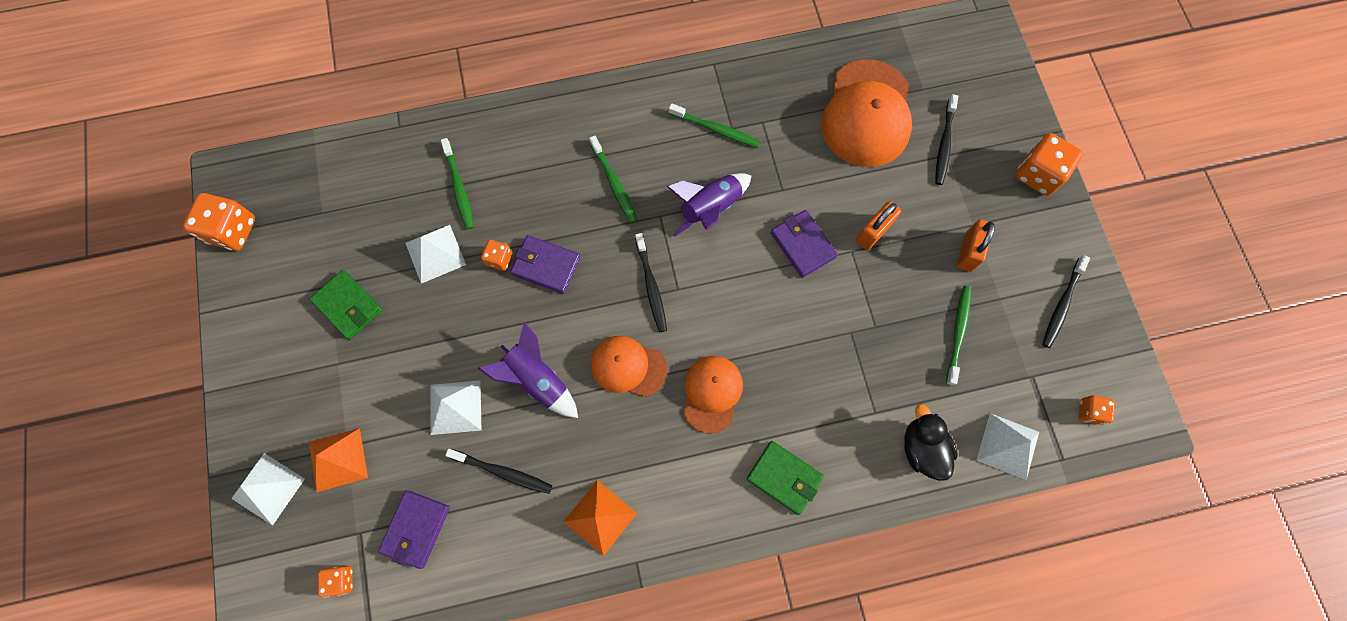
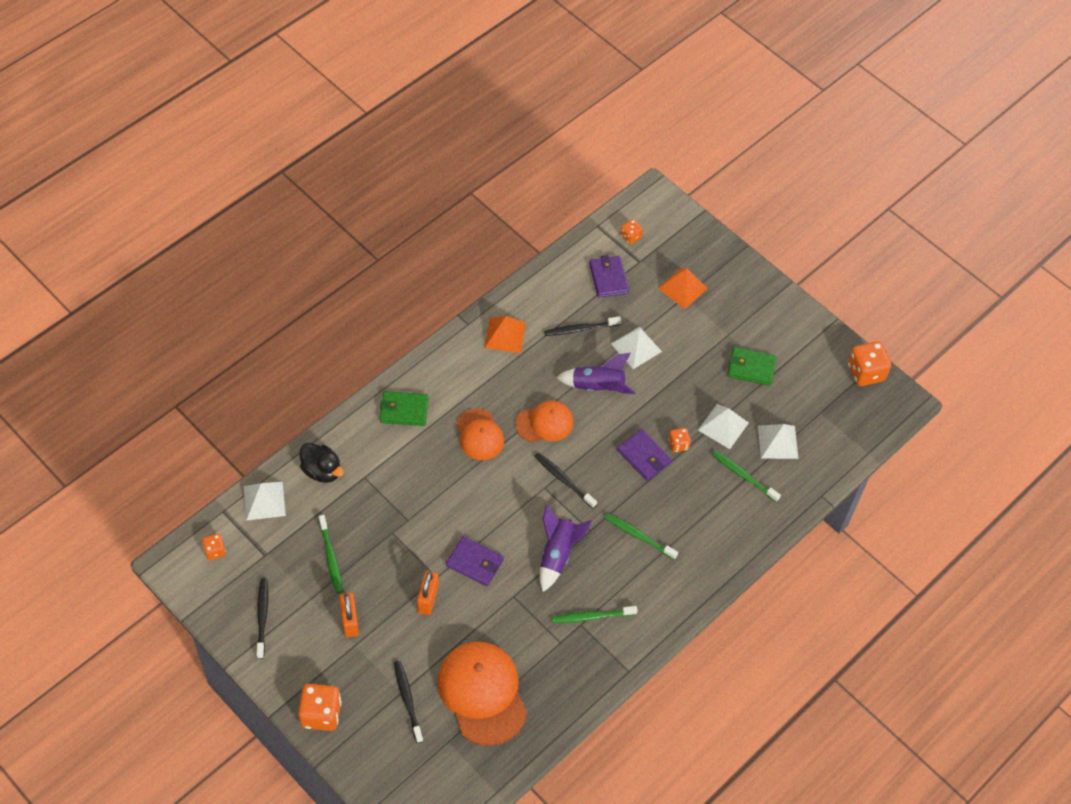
camera: 145 degrees right, 15 degrees down
(268, 488) = (709, 256): white pyramid -> white pyramid (777, 442)
(546, 266) = (644, 456): purple wallet -> purple wallet turned 60 degrees clockwise

